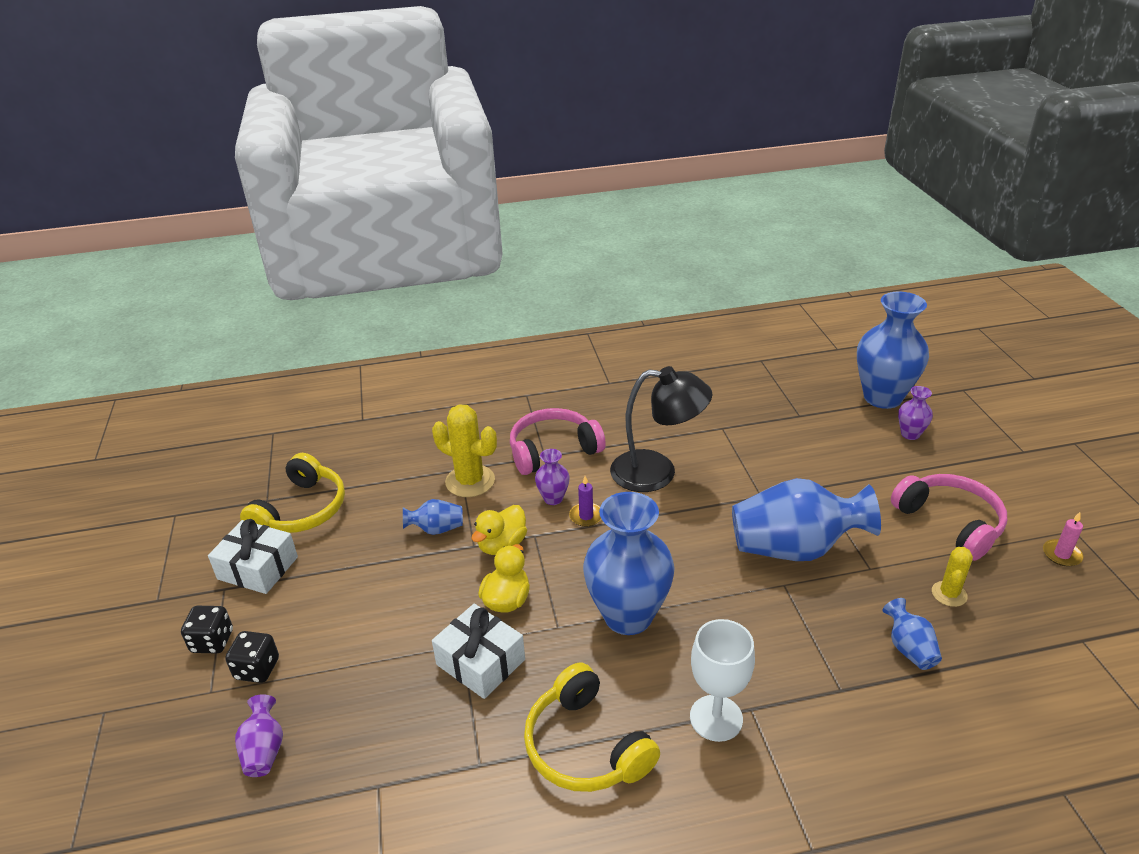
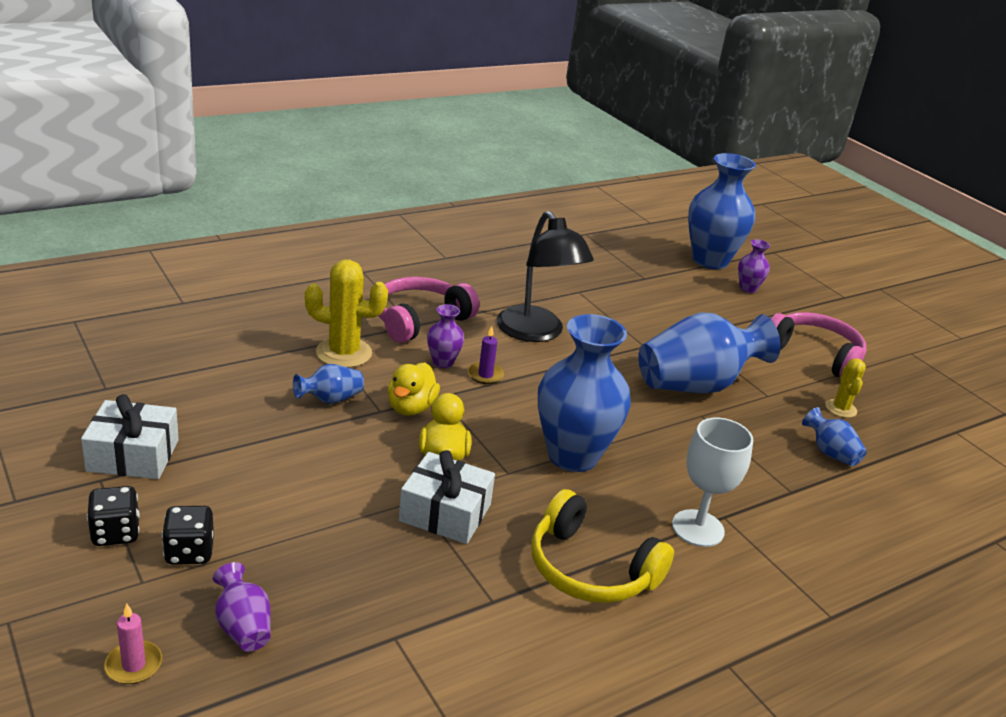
camera: 25 degrees left, 5 degrees down
(302, 510) = (157, 395): yellow headphones -> none
(657, 472) = (536, 333): black lamp -> black lamp turned 75 degrees clockwise
(1061, 555) = (911, 371): pink candle -> pink candle (134, 665)

